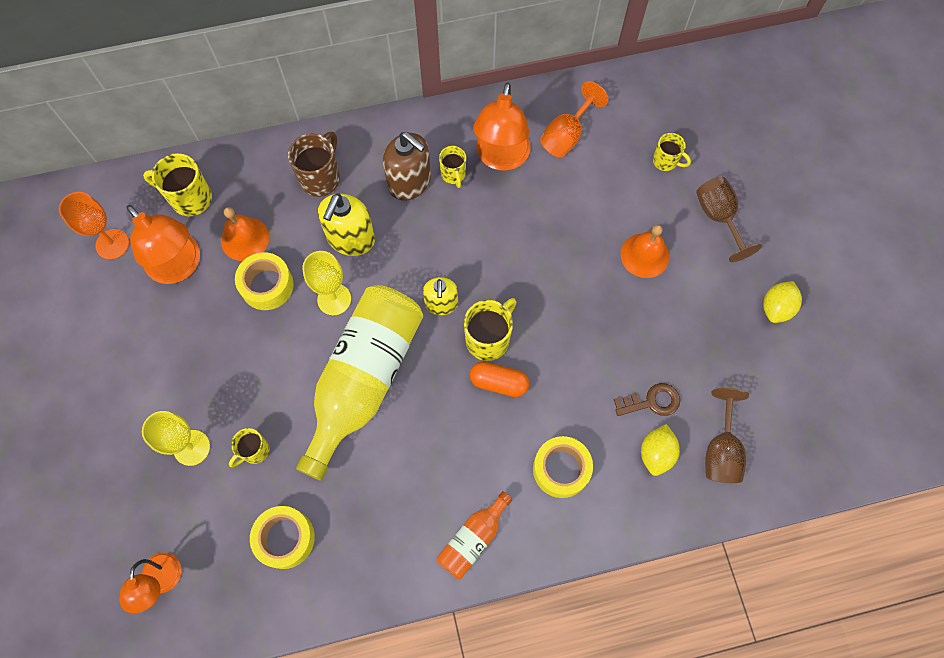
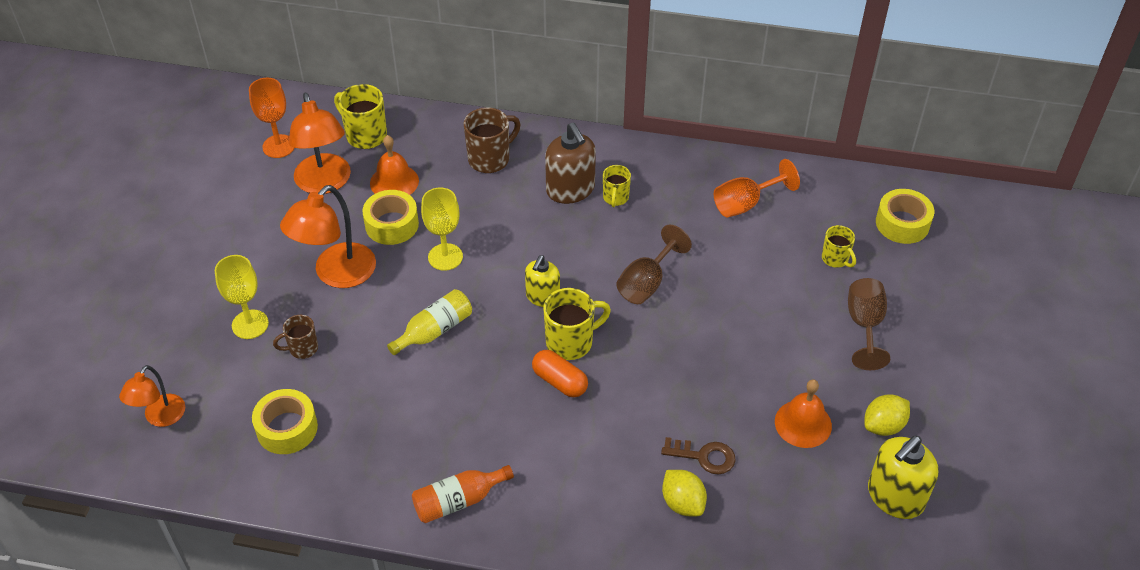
camera: 25 degrees right, 20 degrees down
(254, 451) = (302, 348): yellow mug -> brown mug
(351, 239) = (489, 215): yellow soap dispenser -> yellow soap dispenser (895, 497)
(364, 380) = (434, 330): yellow bottle -> yellow bottle, size x0.46
(501, 158) = (669, 200): orange lamp -> orange lamp (336, 274)
(561, 469) = (578, 477): yellow tape -> yellow tape (902, 223)
(644, 255) = (768, 330): orange bell -> orange bell (803, 423)
(656, 453) = (682, 503): yellow lemon -> yellow lemon turned 75 degrees counterclockwise
(720, 450) = (752, 527): brown goblet -> brown goblet (646, 283)

